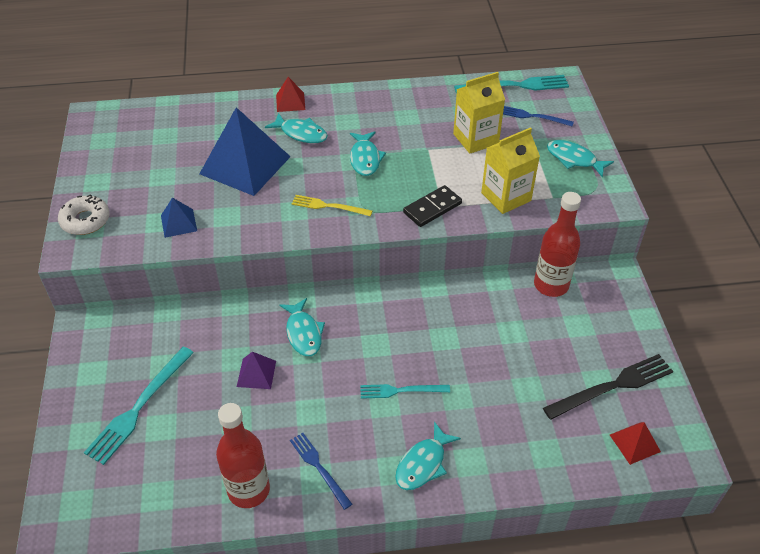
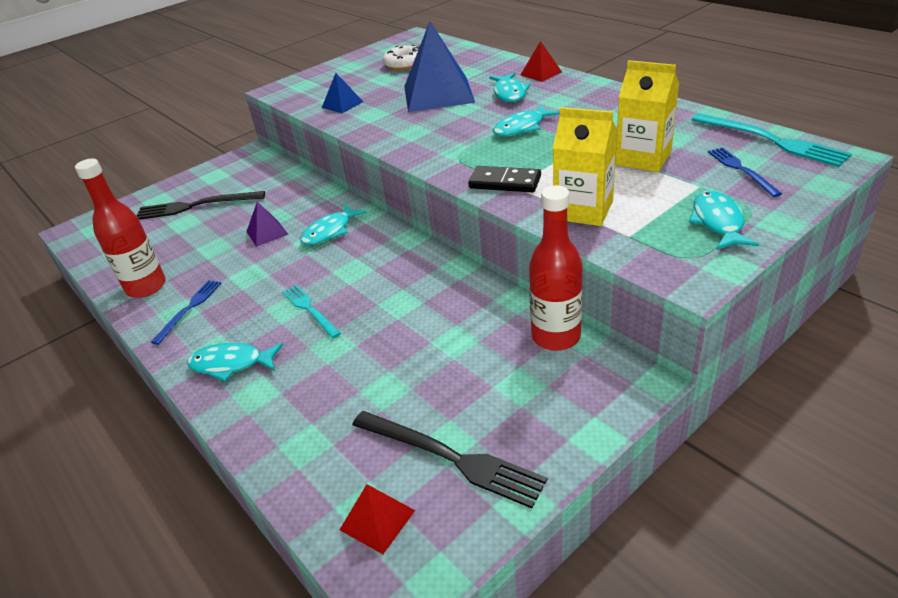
camera: 60 degrees right, 10 degrees down
(85, 220) = (308, 81): white donut -> white donut (404, 64)
(139, 407) = (196, 206): turquoise fork -> black fork
(328, 206) = (437, 141): yellow fork -> none

